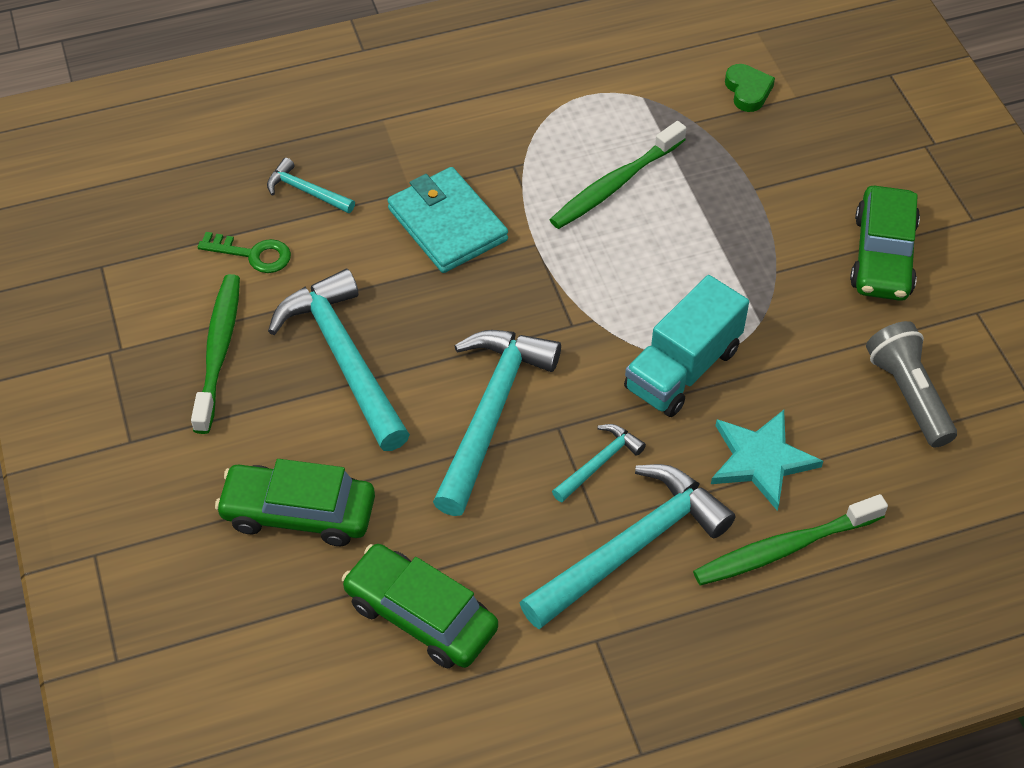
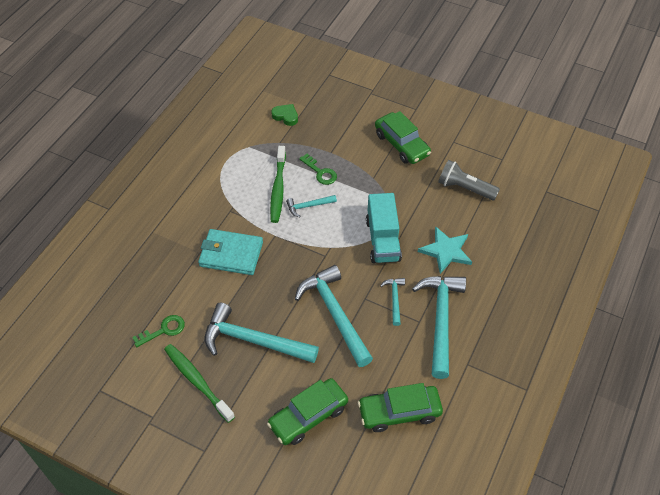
camera: 45 degrees left, 0 degrees up
(306, 191) = (155, 286): turquoise hammer -> turquoise hammer (308, 206)
(704, 206) = (320, 172): none -> green key
(784, 548) = (488, 276): green toothbrush -> none

